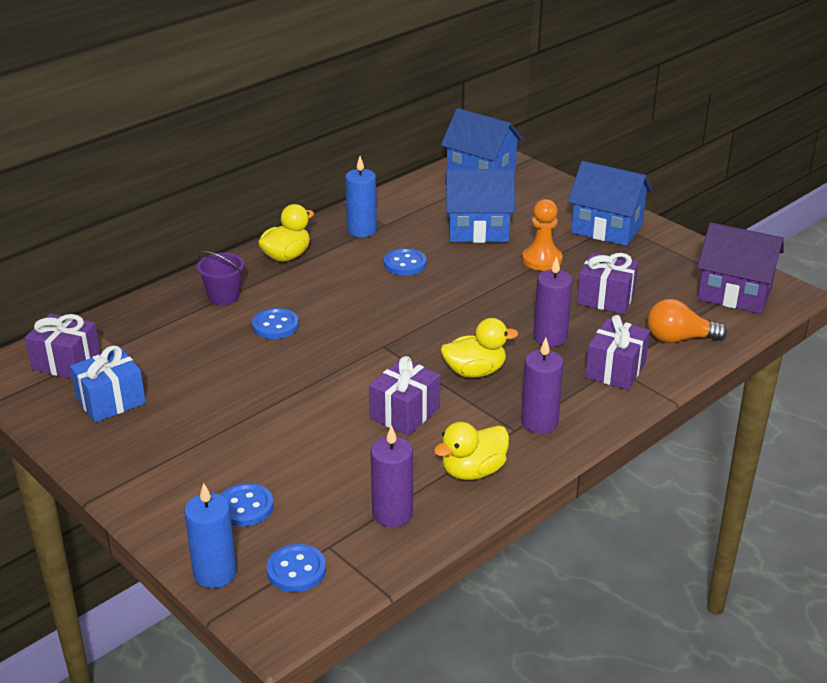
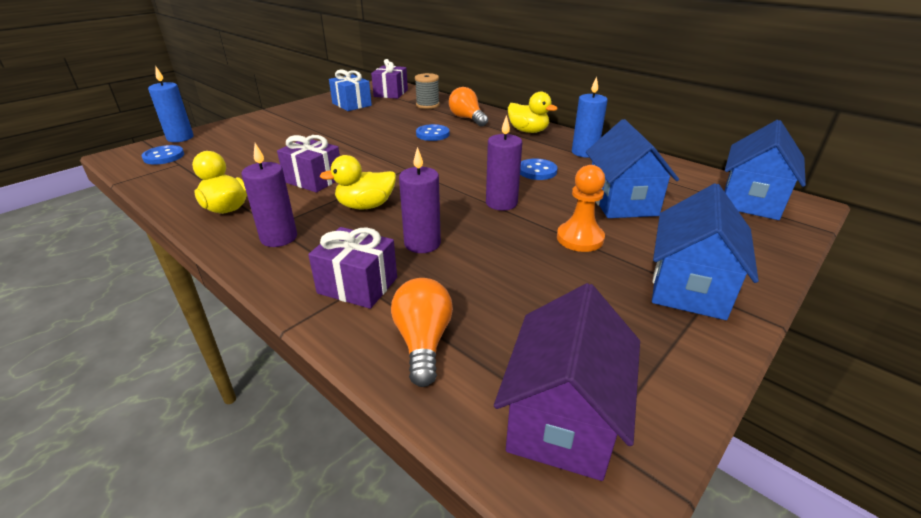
camera: 85 degrees right, 0 degrees up
(148, 327) = (427, 105): none -> grey spool
(223, 296) = (467, 118): purple bucket -> orange light bulb
(245, 507) = (234, 140): blue button -> none
(392, 513) = (196, 181): purple candle -> purple candle (501, 203)
(475, 371) = (365, 206): yellow duck -> yellow duck turned 90 degrees clockwise
(606, 298) = (509, 282): purple gift -> none

